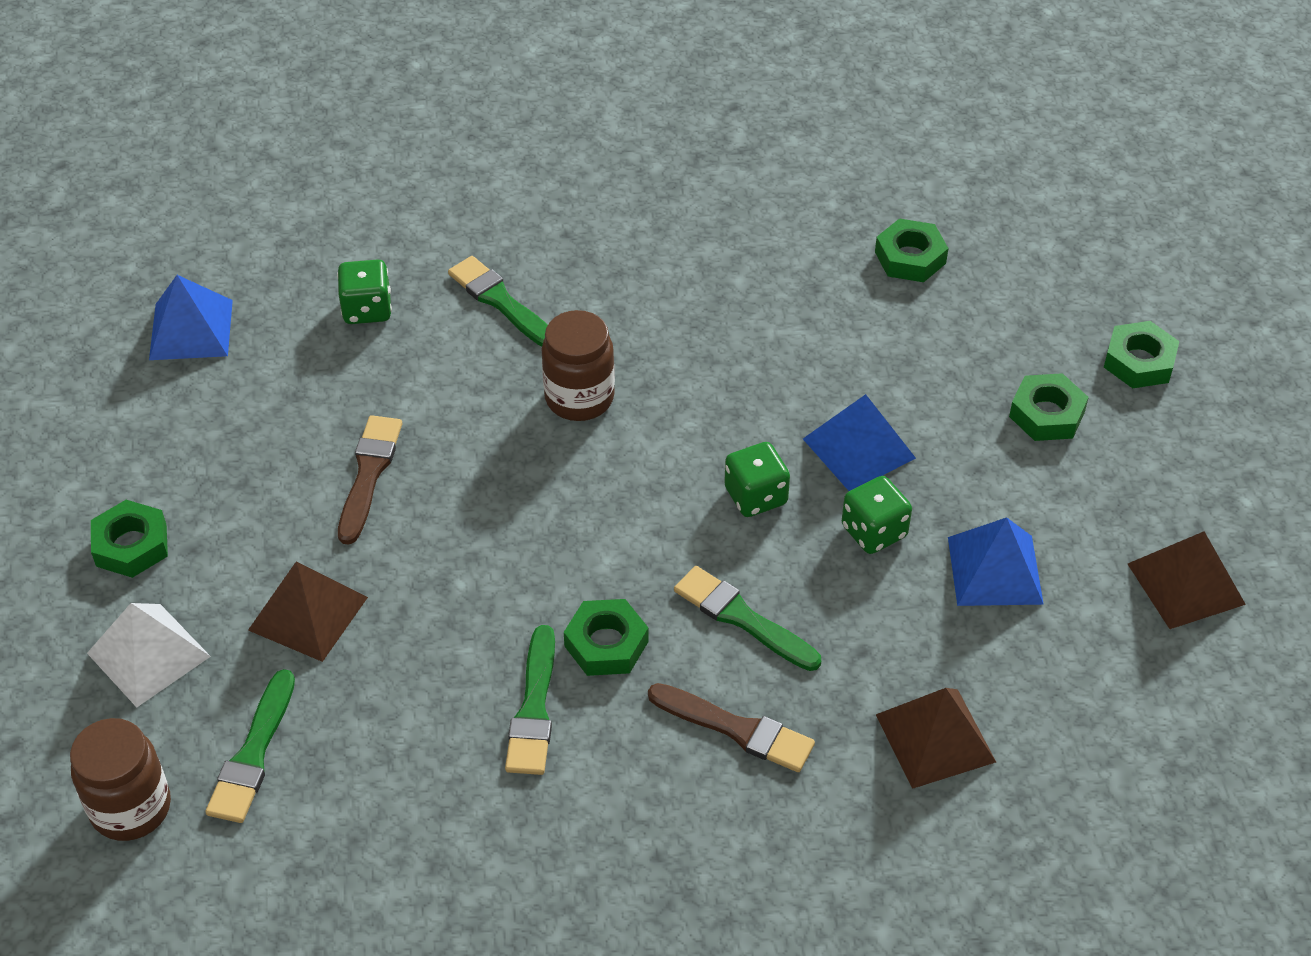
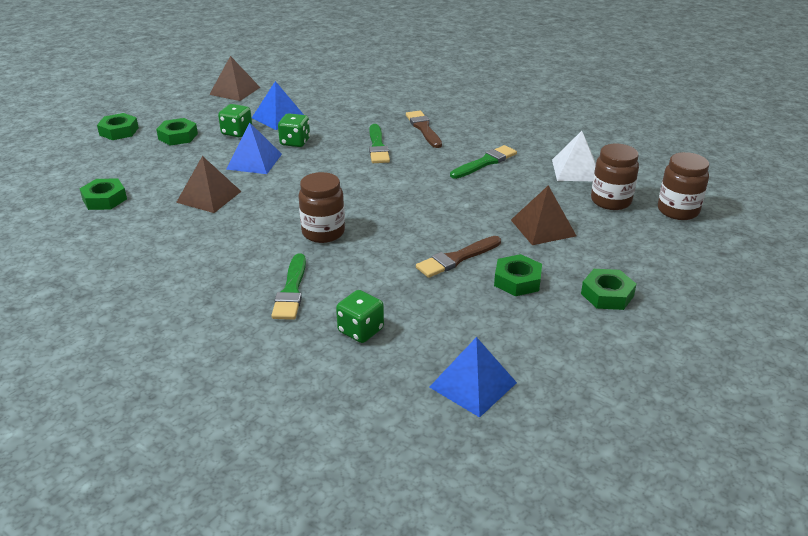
camera: 135 degrees left, 15 degrees down
(148, 654) = (632, 251): white pyramid -> white pyramid (576, 170)
(253, 754) = (611, 201): green brush -> brown jar
(606, 644) = (435, 163): green nut -> green nut (517, 281)
(755, 496) = (314, 169): green dice -> green dice (237, 132)
(935, 738) = (368, 101): brown pyramid -> brown pyramid (209, 197)

